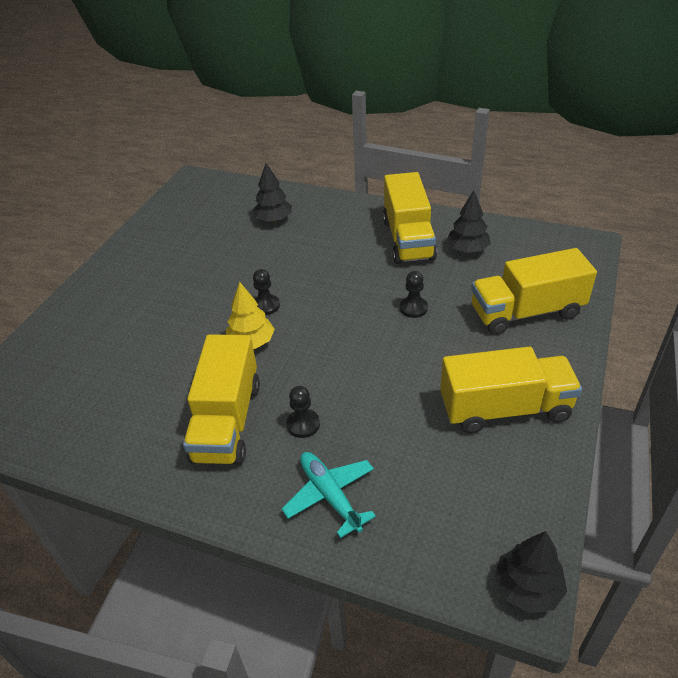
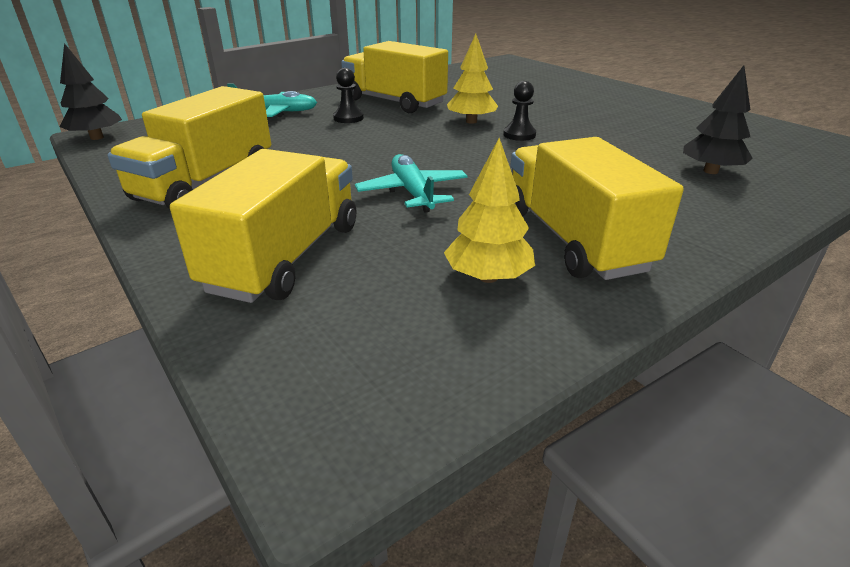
camera: 120 degrees right, 10 degrees down
(408, 239) = (573, 239): yellow truck -> yellow truck turned 45 degrees clockwise
(413, 308) = (412, 192): black pawn -> turquoise plane
(467, 250) = (488, 277): black tree -> yellow tree

